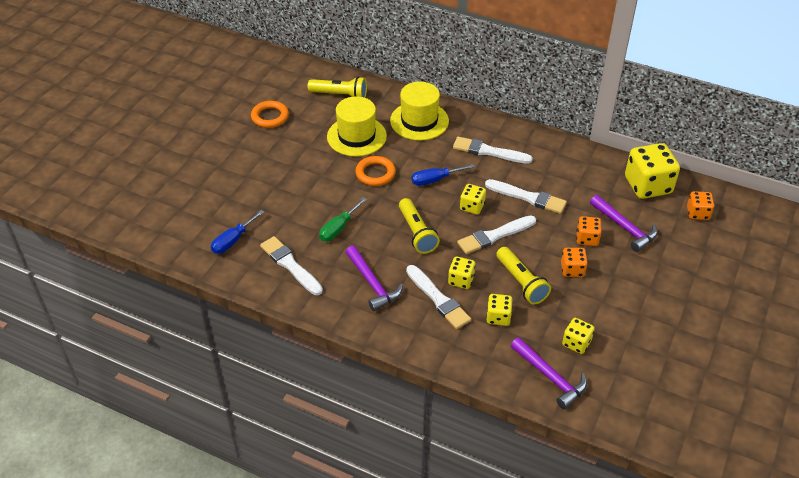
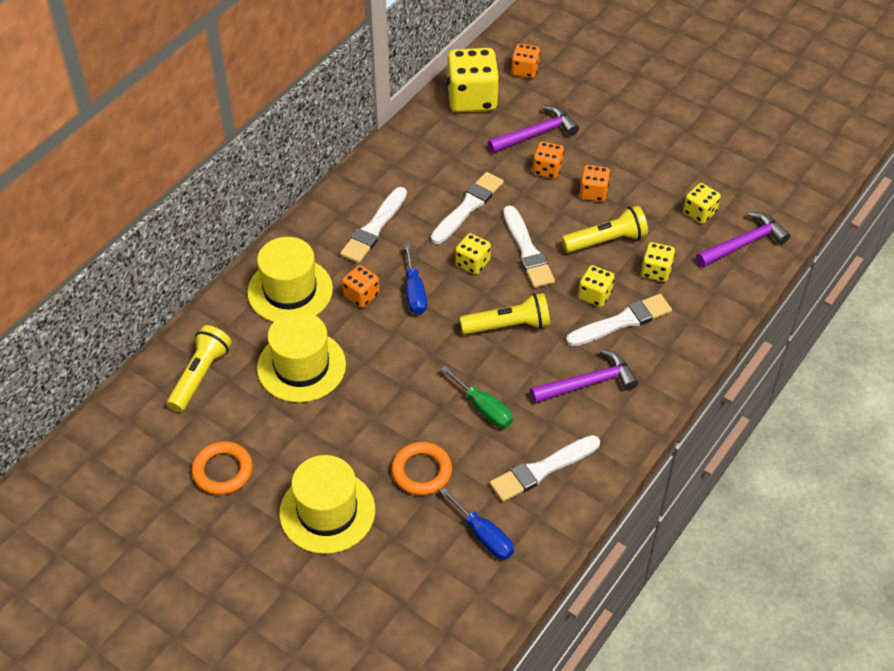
camera: 80 degrees left, 5 degrees up
(245, 165) = (327, 511): none -> yellow hat
(375, 173) = (386, 354): orange ring -> orange ring (421, 471)
(424, 154) = (361, 295): none -> orange dice

